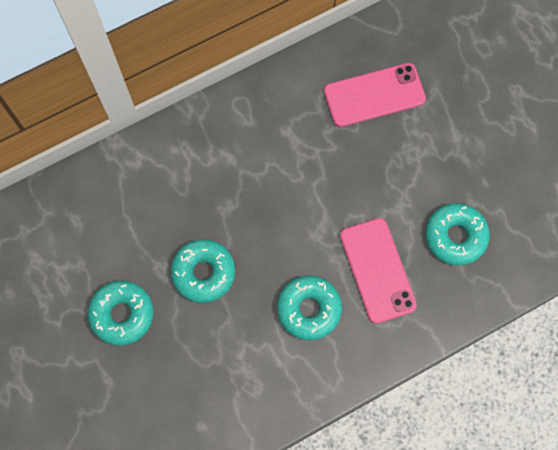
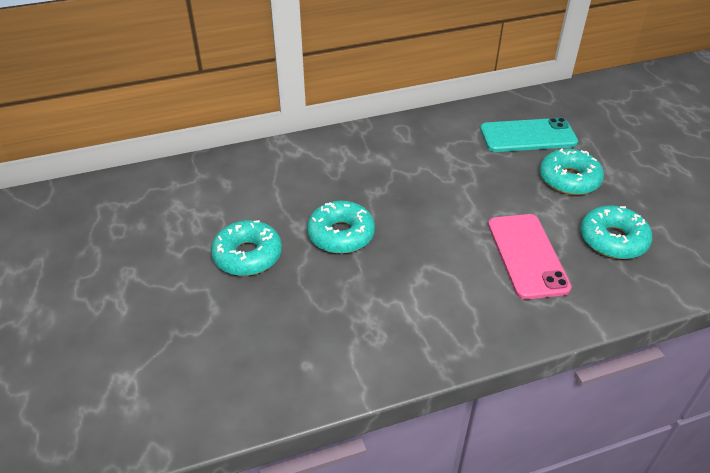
camera: 10 degrees right, 30 degrees down
(309, 309) = (448, 277): turquoise donut -> turquoise donut (569, 179)
(374, 95) = (528, 136): pink phone -> turquoise phone

